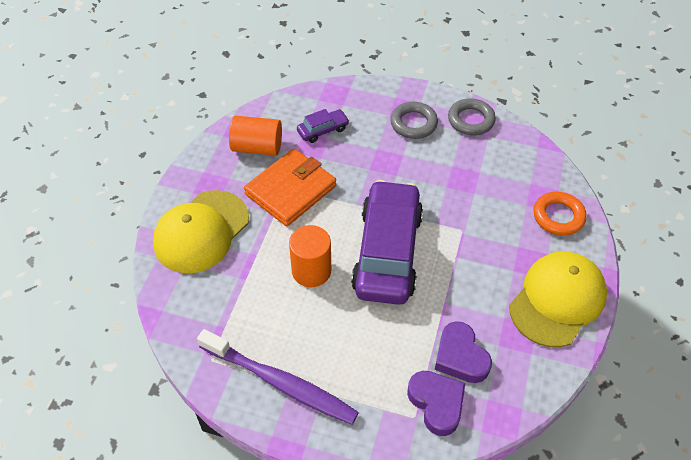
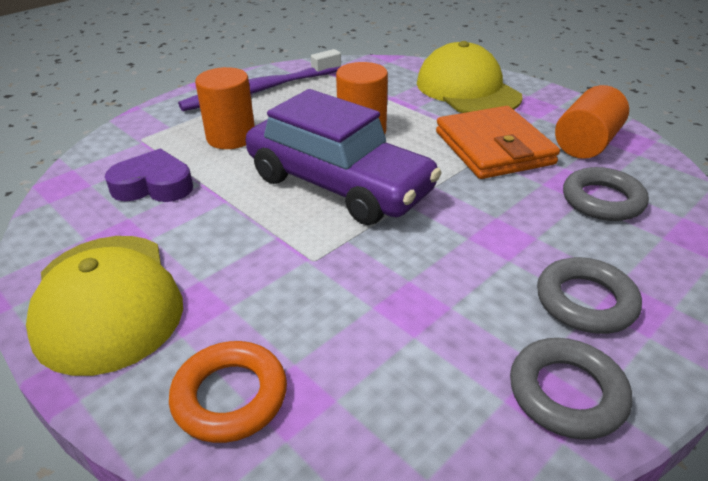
camera: 120 degrees right, 15 degrees down
(323, 130) = (602, 200): purple car -> grey ring
(372, 351) = (231, 137): none -> orange cylinder
(436, 403) = (133, 154): purple heart -> none

